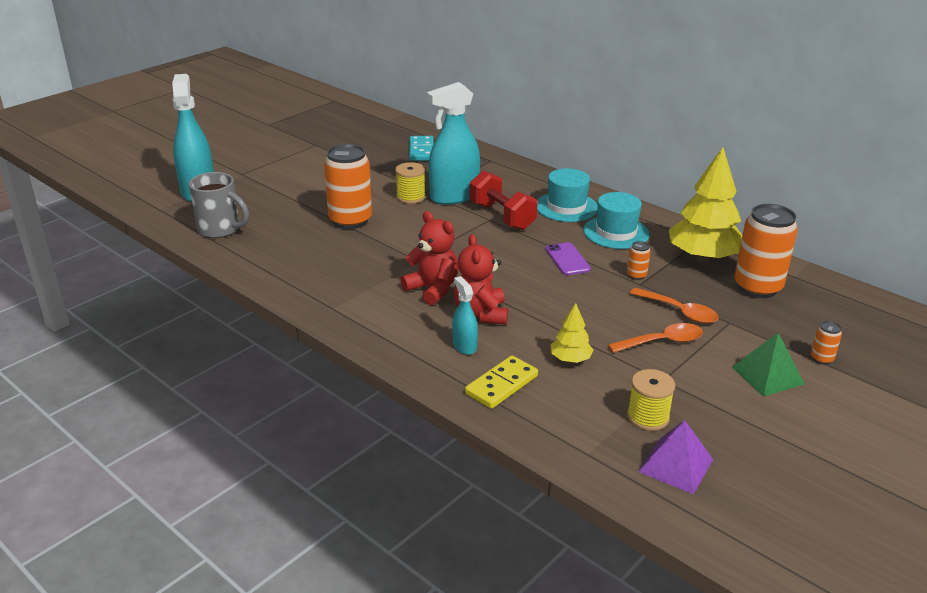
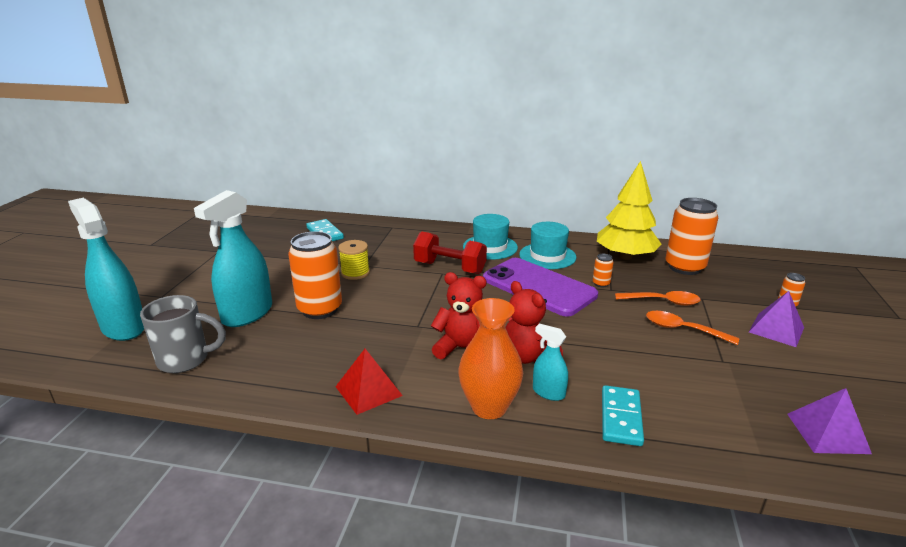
camera: 30 degrees left, 5 degrees down
(326, 295) = (368, 391): none -> red pyramid
(404, 338) = (489, 407): none -> orange vase
(454, 196) = (392, 262): turquoise spray bottle -> turquoise spray bottle (247, 314)
(502, 385) = (621, 418): yellow domino -> turquoise domino
(567, 259) = (538, 287): purple phone -> purple phone, size x2.16
(570, 359) = (642, 370): yellow tree -> none
(648, 417) = (755, 398): yellow spool -> none
(662, 342) = (683, 329): orange spoon -> orange spoon turned 105 degrees counterclockwise
(767, 375) = (776, 329): green pyramid -> purple pyramid

